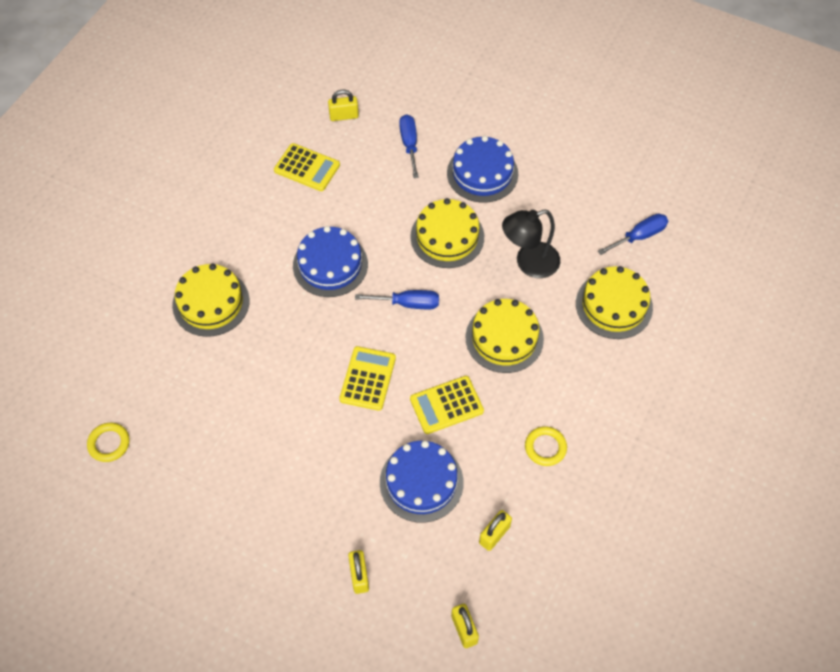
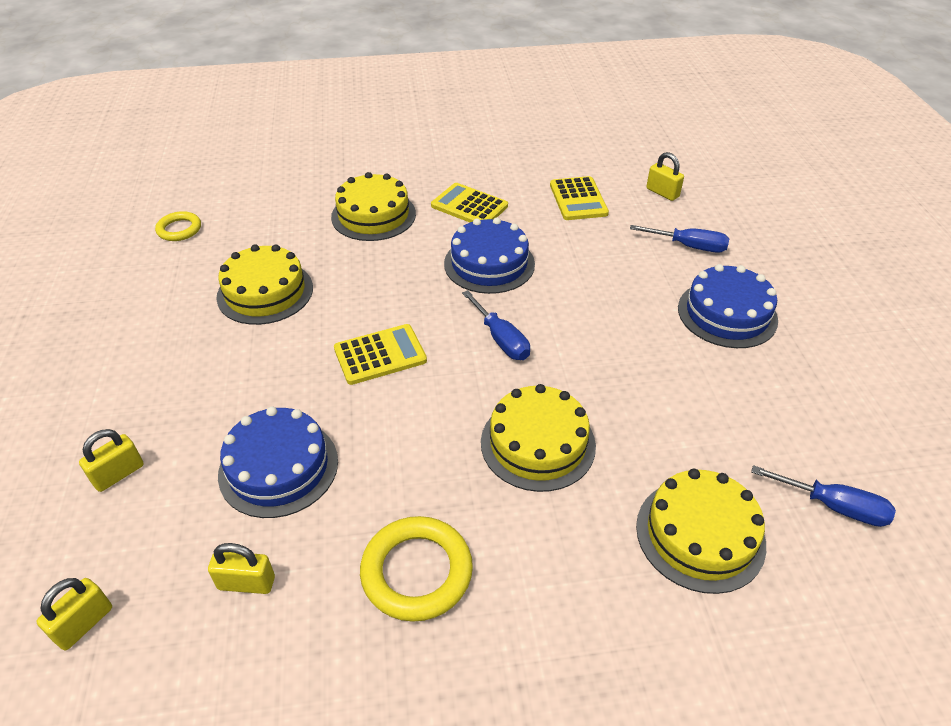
camera: 55 degrees right, 15 degrees down
(409, 144) = (689, 246): blue screwdriver -> blue screwdriver turned 60 degrees clockwise
(446, 405) = (400, 437): yellow calculator -> yellow calculator (469, 206)
(447, 237) = (616, 327): yellow cake -> yellow cake (265, 292)
(529, 263) = (662, 413): black lamp -> none
(545, 447) = (417, 572): yellow ring -> yellow ring, size x1.66

